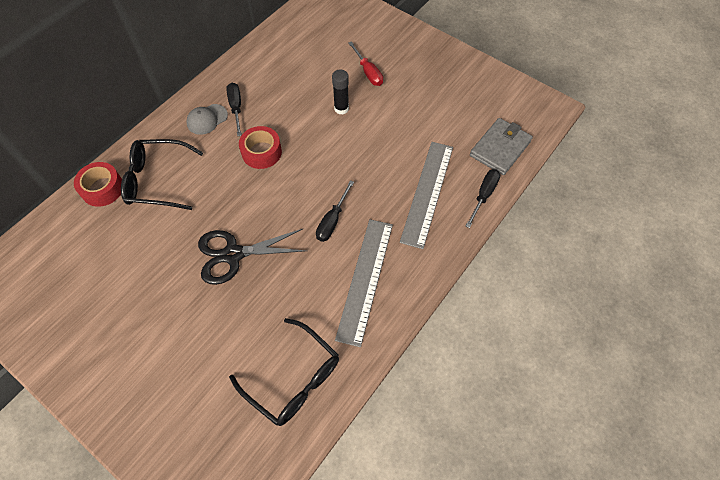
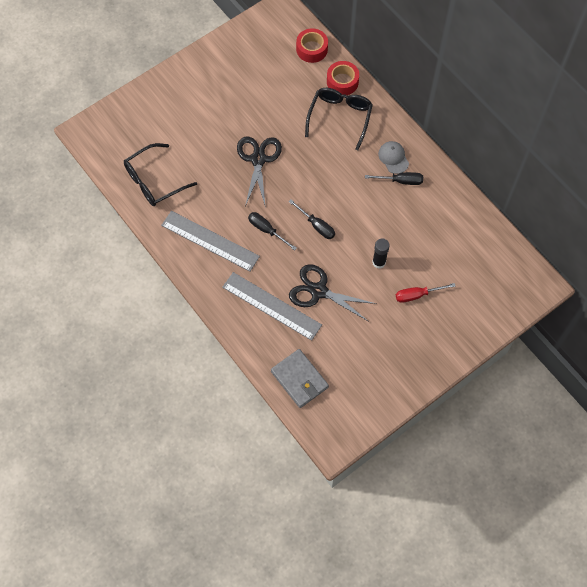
camera: 105 degrees right, 5 degrees up
(261, 152) = (347, 192): red tape -> red tape (312, 49)
(393, 153) = (319, 291): none -> black scissors
(483, 195) = (256, 348): black screwdriver -> black screwdriver (316, 225)

